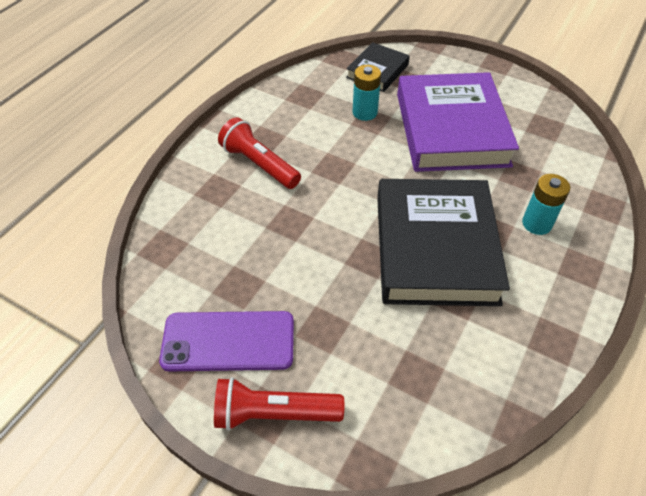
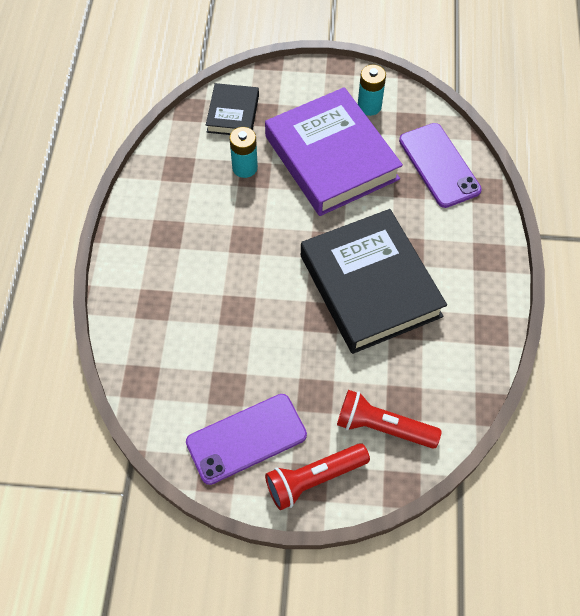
camera: 25 degrees left, 10 degrees up
(259, 164) = (177, 263): red flashlight -> red flashlight (383, 427)
(537, 223) = (441, 229): turquoise battery -> turquoise battery (369, 106)
(560, 168) = (439, 165): none -> purple phone

